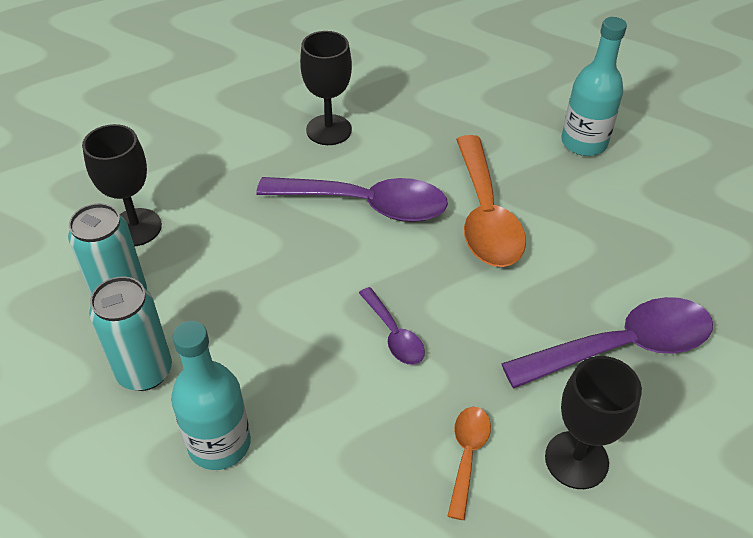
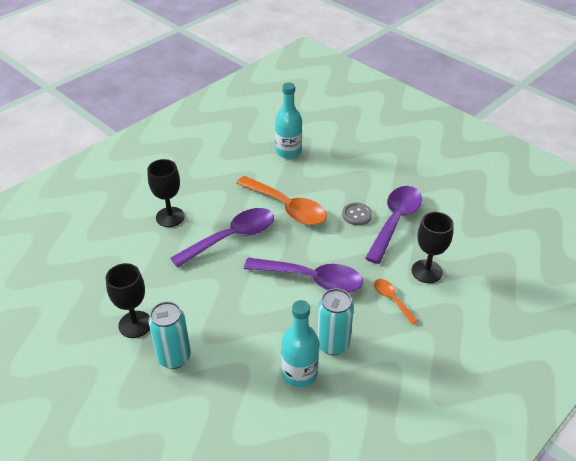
camera: 45 degrees left, 5 degrees down
(144, 371) = (229, 375): turquoise can -> turquoise can (333, 344)
(394, 335) = (312, 279): purple spoon -> purple spoon, size x2.01
(572, 295) = (357, 215): none -> grey button

